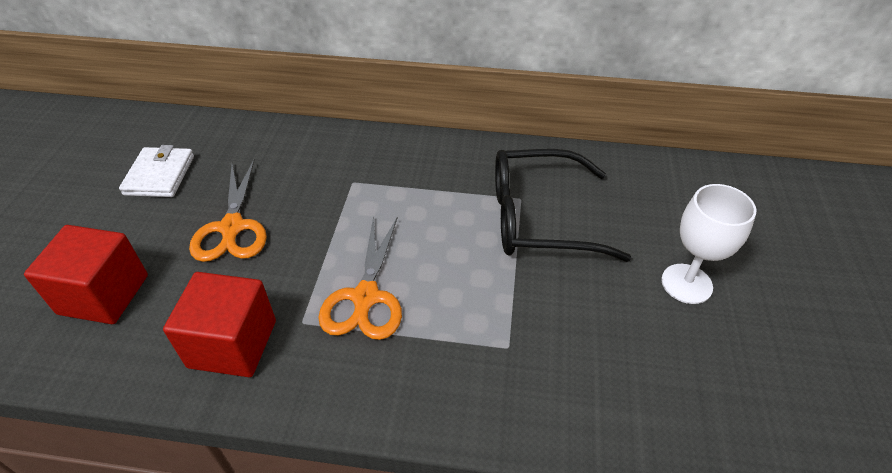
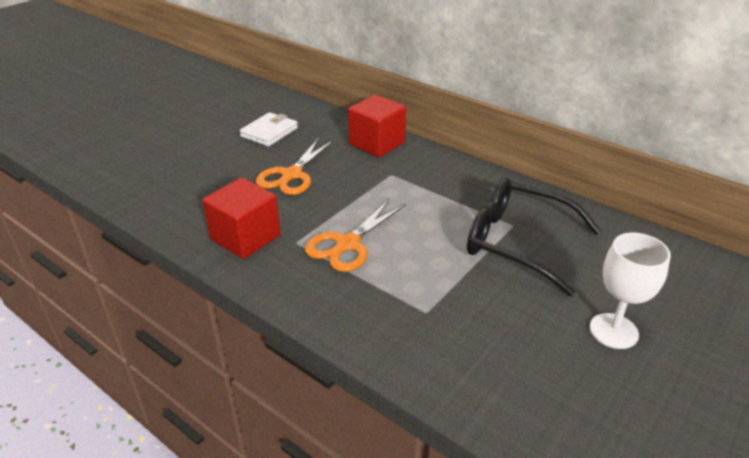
camera: 30 degrees right, 10 degrees down
(104, 294) = (193, 185): red cube -> red cube (377, 143)

